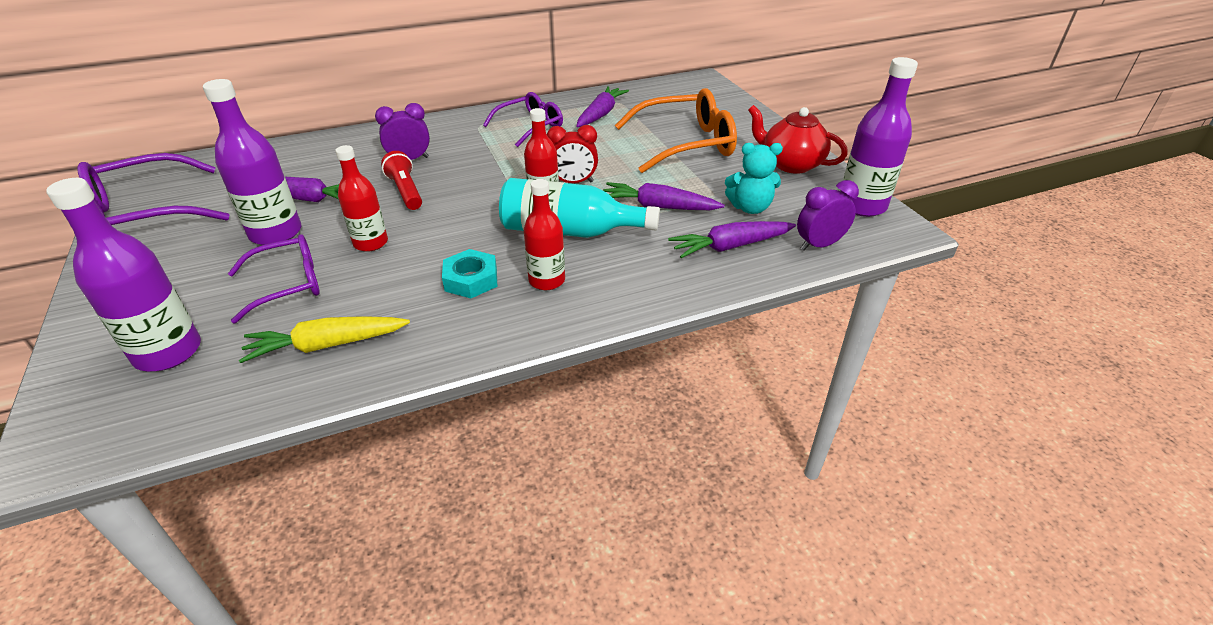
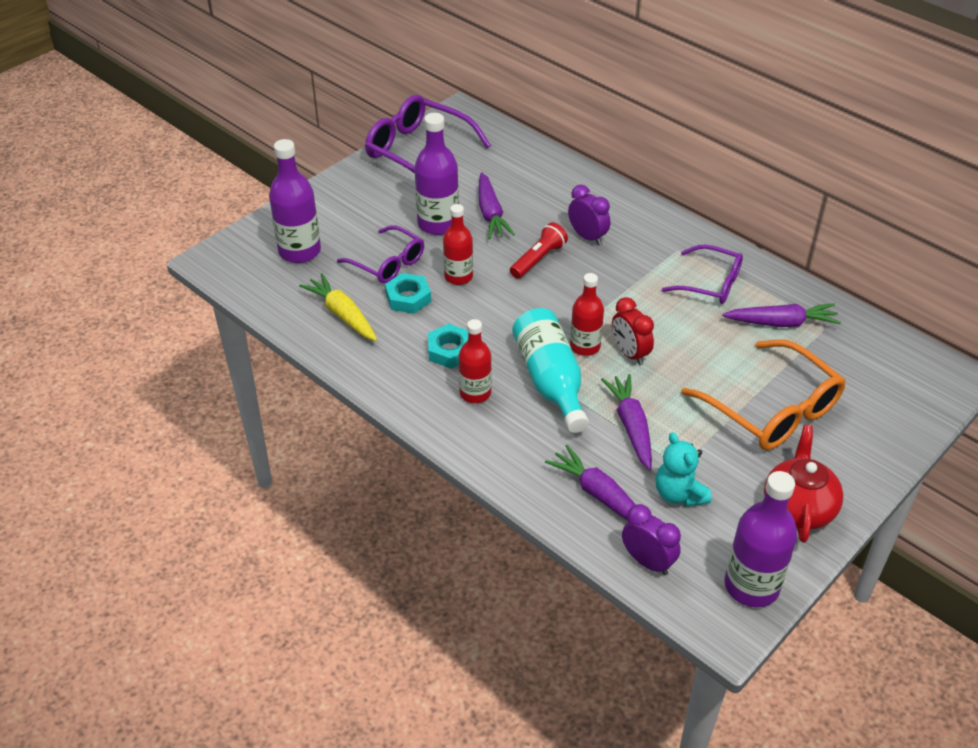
camera: 65 degrees right, 5 degrees up
(360, 285) = (408, 298): none -> turquoise nut

